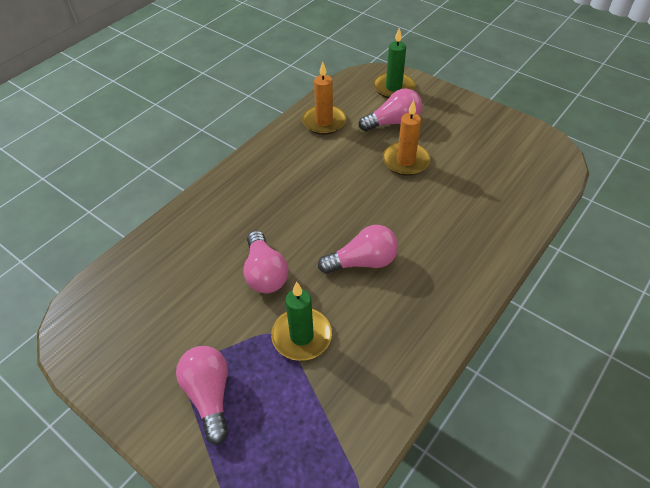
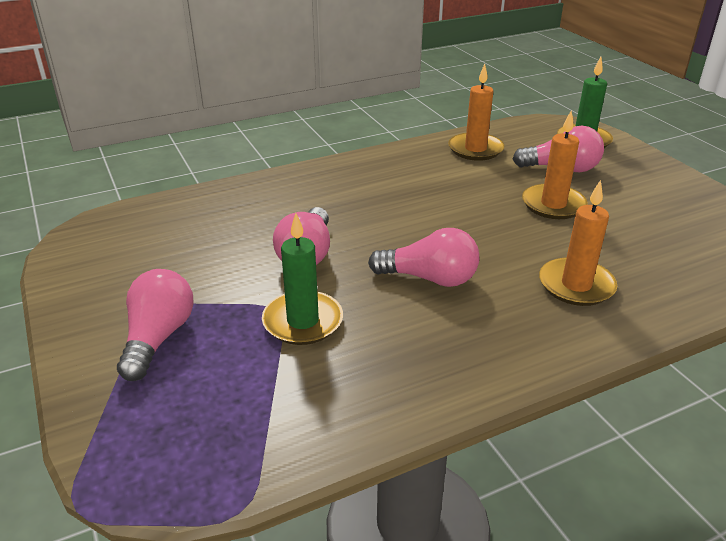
camera: 25 degrees right, 15 degrees down
(456, 231) = (576, 285): none -> orange candle

